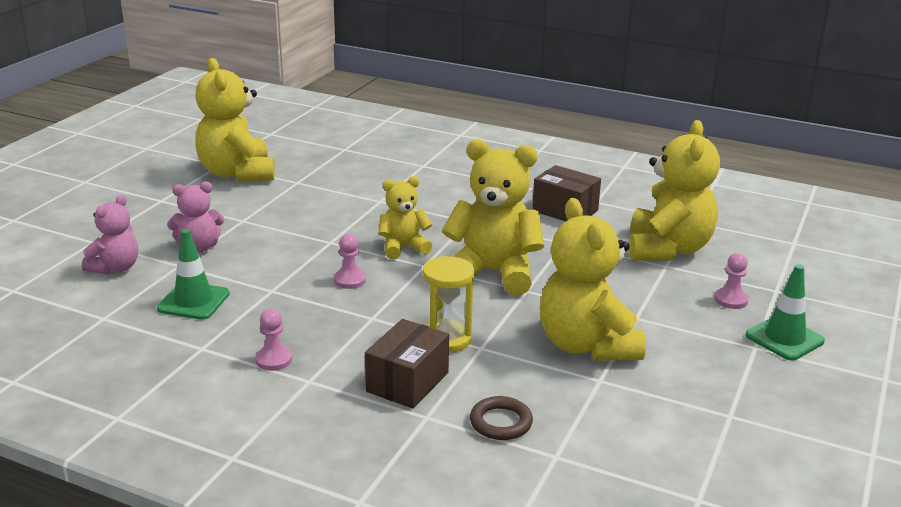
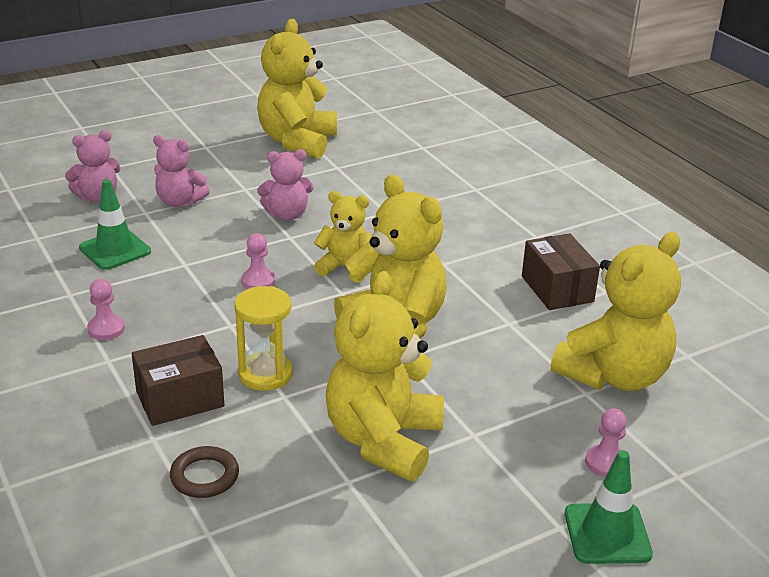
camera: 35 degrees right, 5 degrees up
(305, 227) = (287, 214): none -> pink teddy bear

